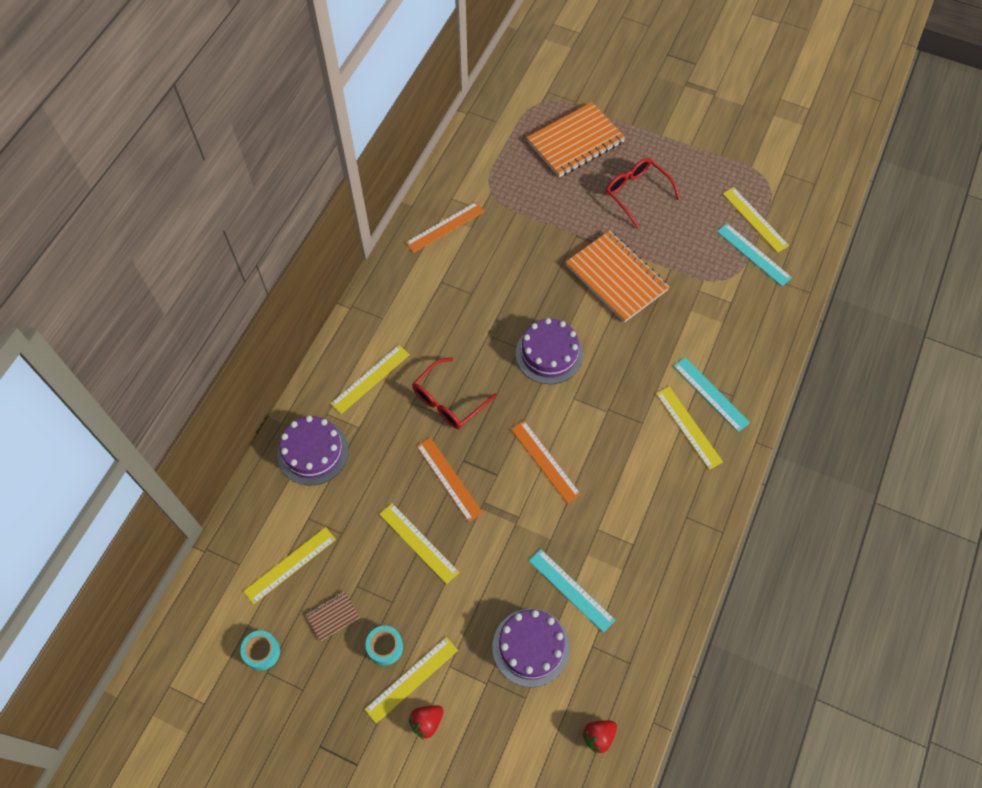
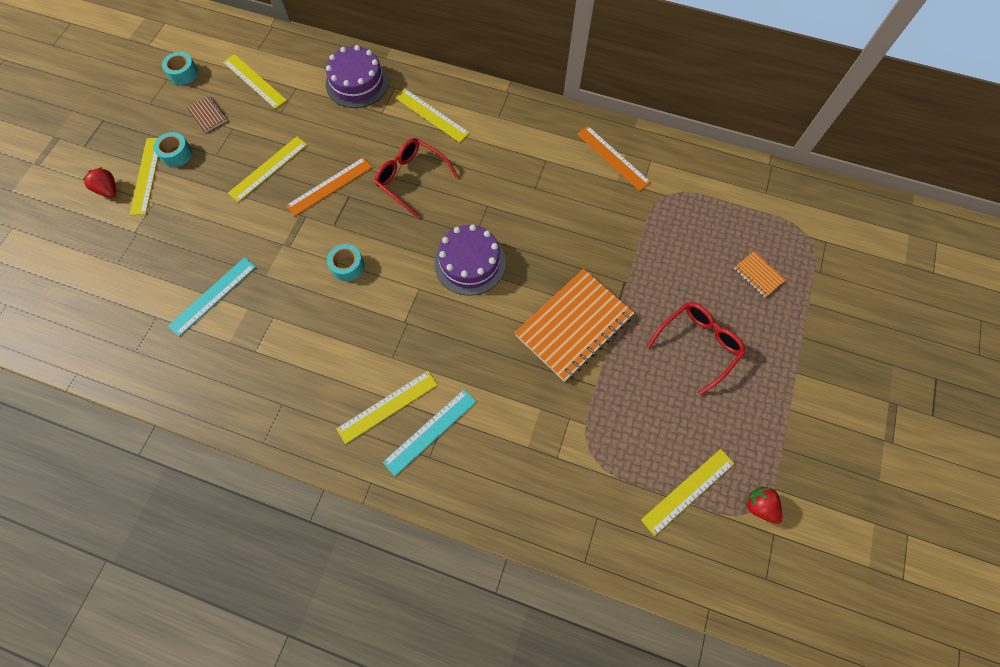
camera: 85 degrees right, 5 degrees up
(411, 679) = (146, 175): yellow ruler -> yellow ruler turned 45 degrees clockwise
(531, 647) = (162, 264): purple cake -> none
(545, 461) = (347, 266): orange ruler -> turquoise tape
(575, 142) = (758, 275): orange notebook -> orange notebook, size x0.43
(598, 736) = (72, 325): red strawberry -> red strawberry (759, 506)
(753, 254) = (633, 488): turquoise ruler -> none

